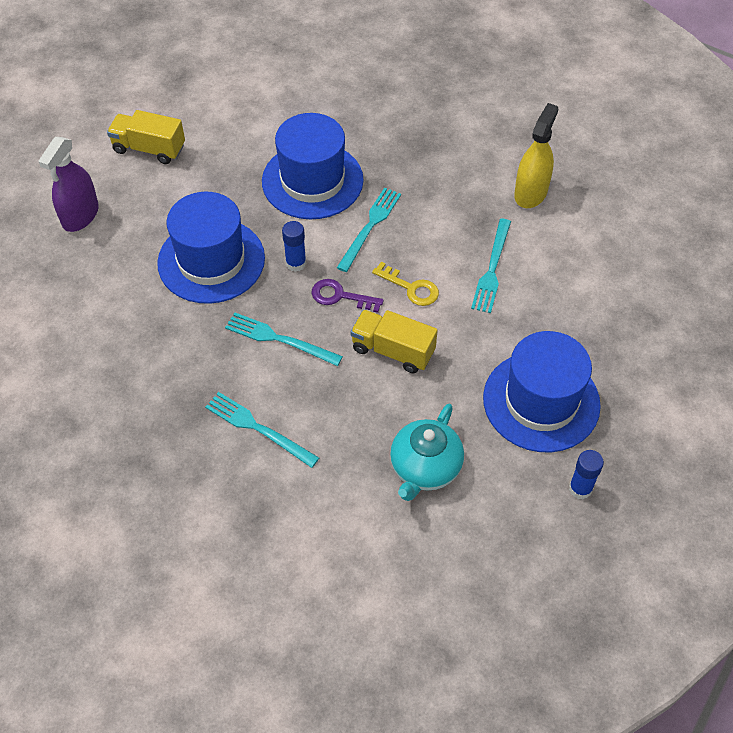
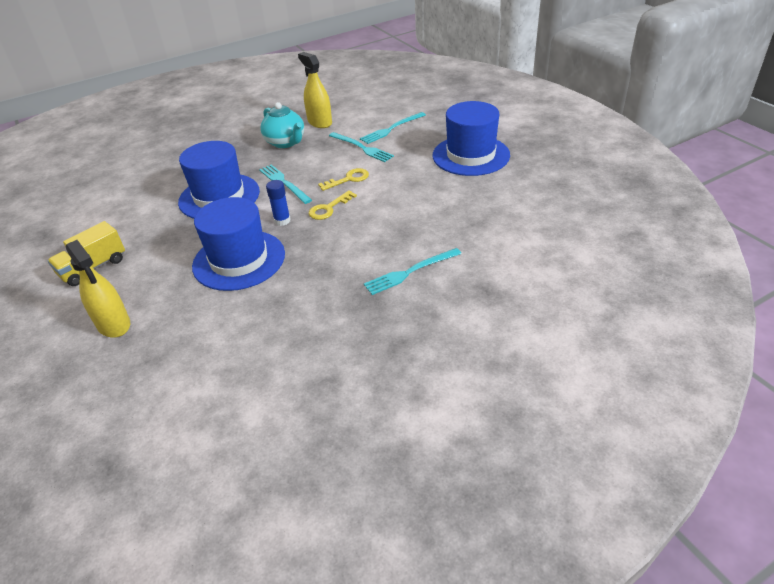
camera: 60 degrees left, 15 degrees down
(80, 215) = (113, 324): purple spray bottle -> yellow spray bottle
(279, 339) = (341, 244): turquoise fork -> turquoise fork (391, 129)
(340, 296) = (329, 208): purple key -> yellow key
(393, 350) = (391, 198): yellow truck -> none
(425, 468) = (491, 208): turquoise teapot -> turquoise teapot (286, 142)
(580, 488) = (539, 158): blue glue stick -> none

